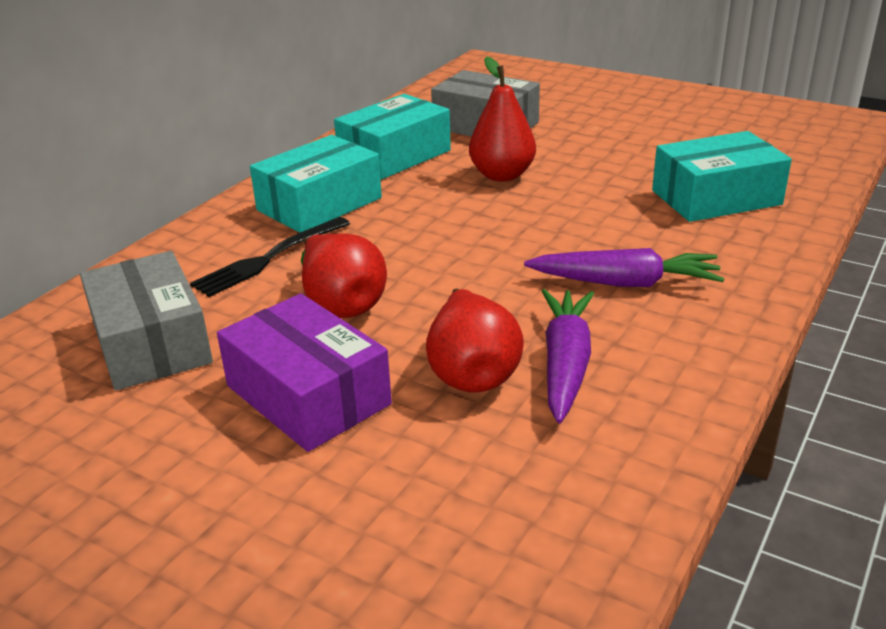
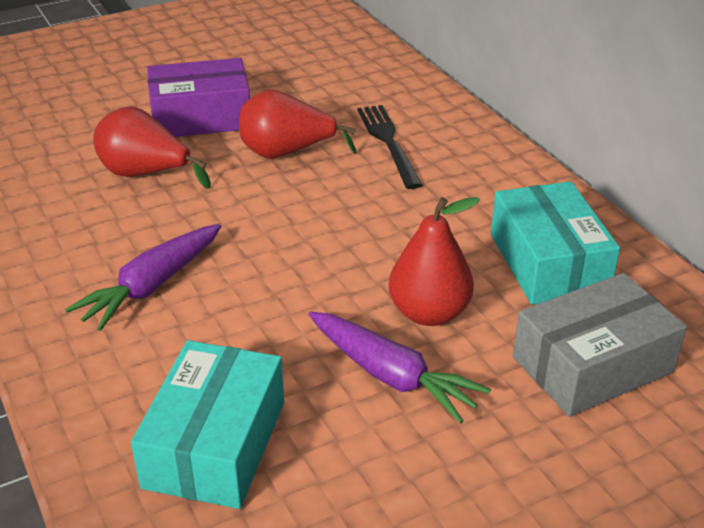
camera: 120 degrees right, 5 degrees up
(151, 342) = (322, 83): grey box -> none
(319, 204) = (467, 187): turquoise box -> none
(565, 364) = (103, 211): purple carrot -> purple carrot (391, 376)

